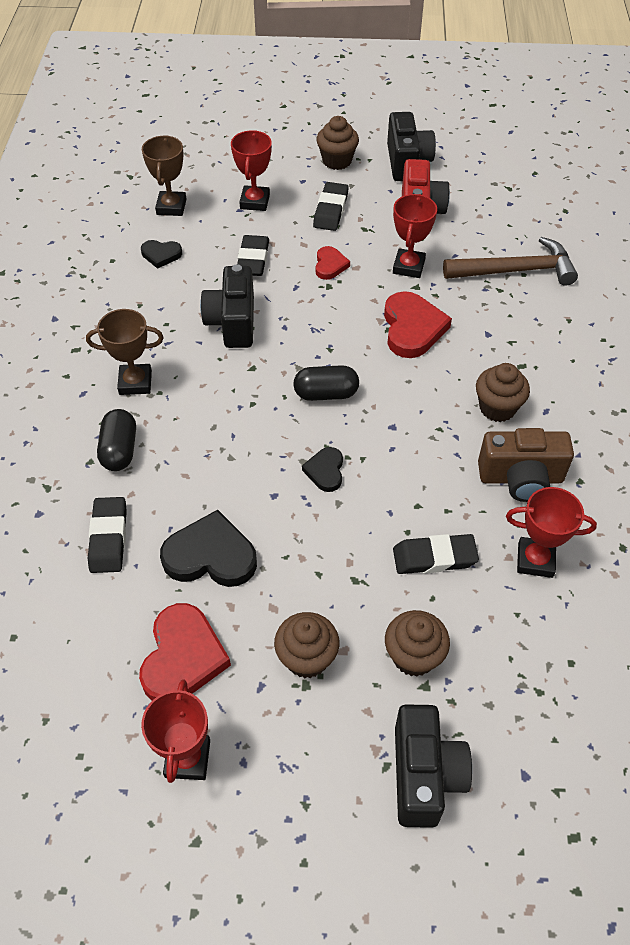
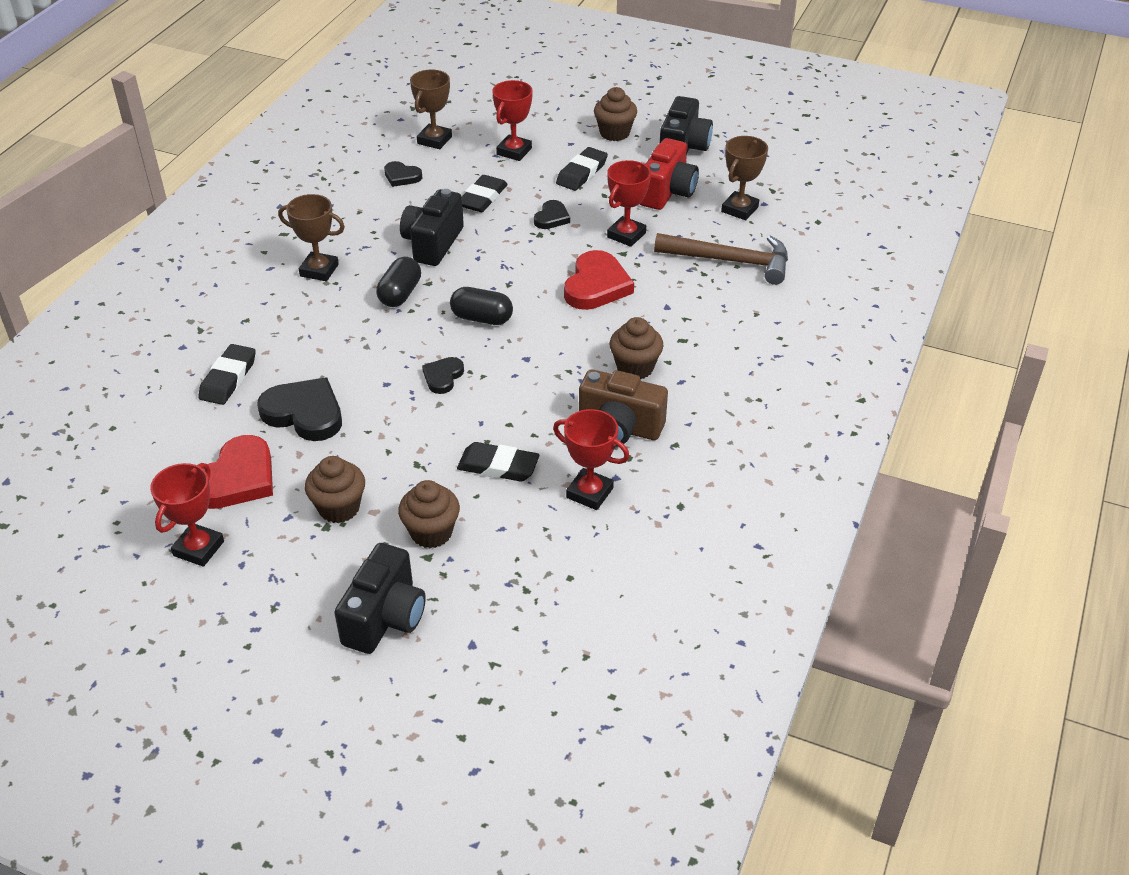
camera: 20 degrees right, 10 degrees down
(120, 450) = (275, 317): black capsule -> black capsule (400, 294)
(330, 265) = (551, 218): red heart -> black heart
(492, 214) = (739, 209): none -> brown trophy

